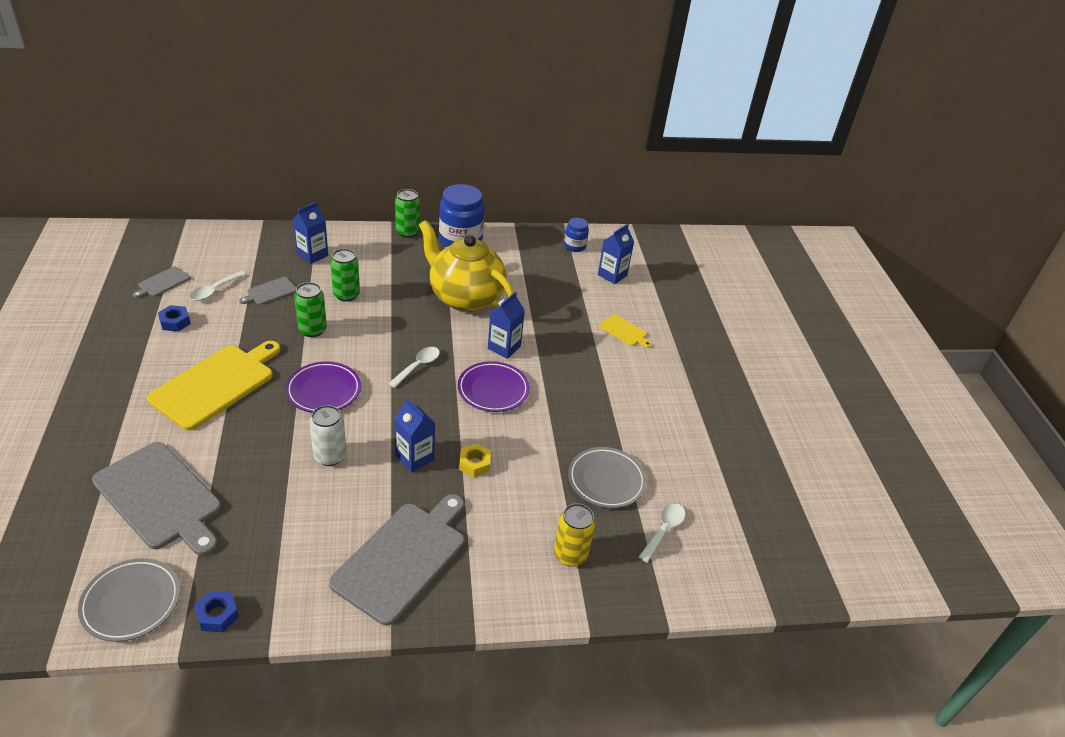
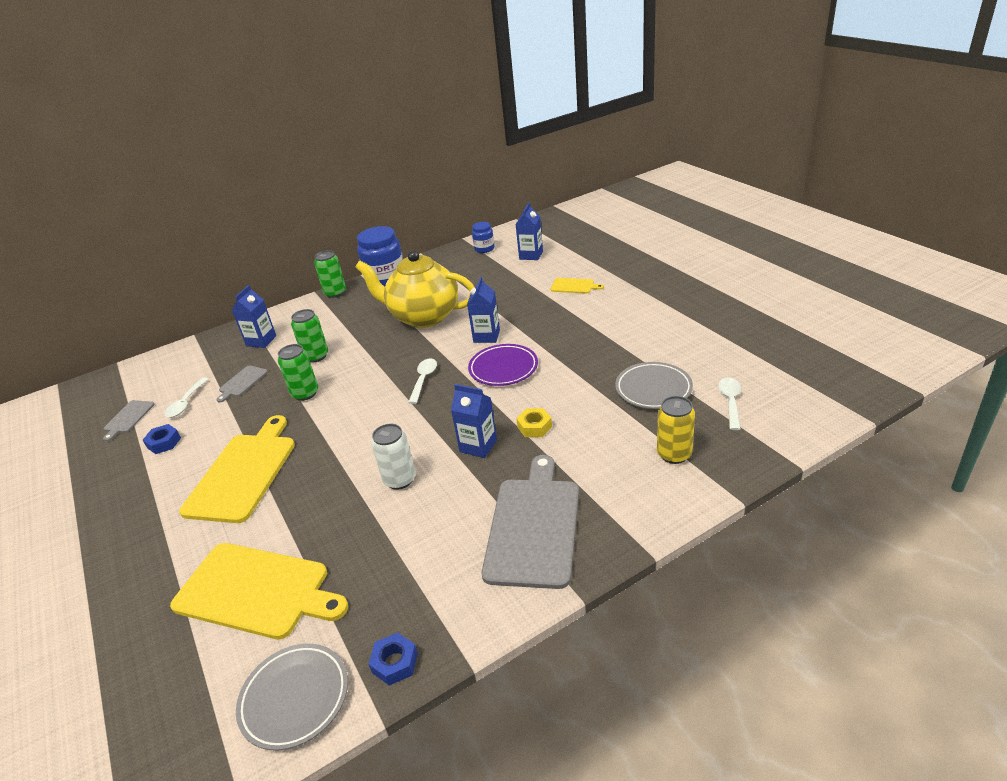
camera: 15 degrees left, 5 degrees down
(160, 498) = (256, 591): grey cutting board -> yellow cutting board
(324, 391) = (353, 433): purple plate -> none

